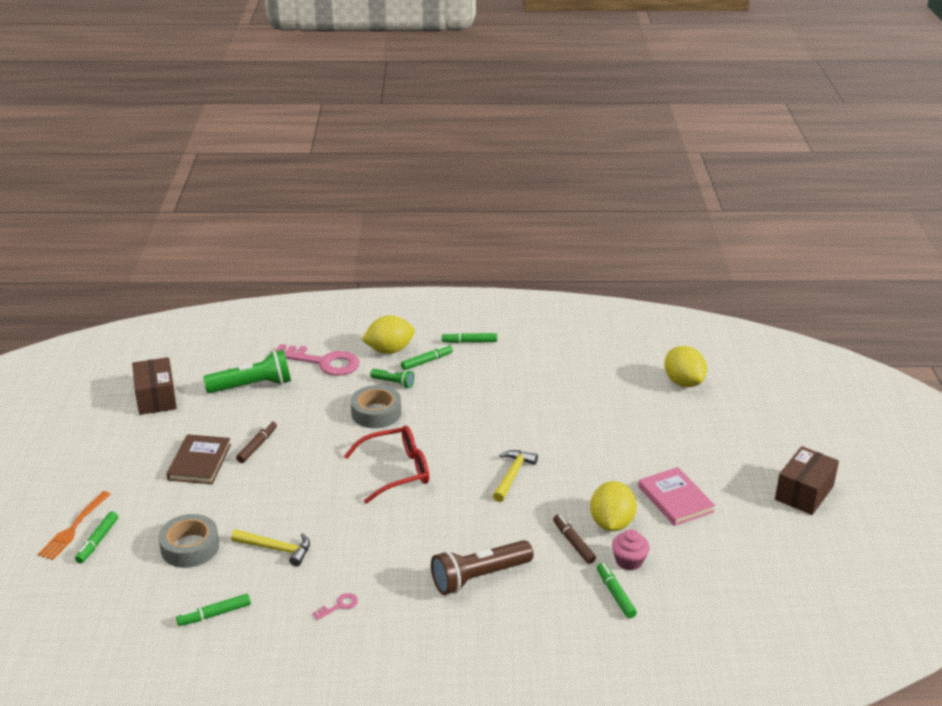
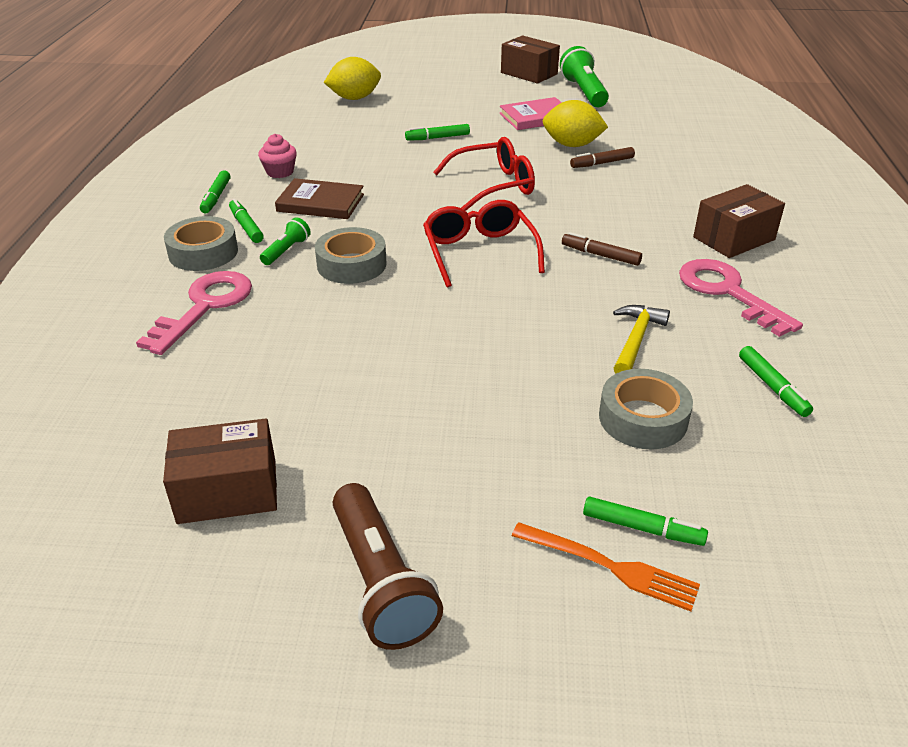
camera: 85 degrees left, 5 degrees up
(199, 462) = (437, 421): brown book -> brown book (320, 203)
(253, 386) = (238, 374): green flashlight -> green flashlight (584, 92)
(257, 446) = (405, 364): brown marker -> brown marker (600, 255)
(339, 606) = (727, 292): pink key -> pink key, size x2.42
(389, 350) = (203, 252): yellow lemon -> grey tape
(430, 621) = (734, 238): none -> brown box
(478, 577) = (661, 210): brown flashlight -> brown flashlight (381, 582)
(512, 475) = (494, 185): yellow hammer -> red glasses
(615, 594) = (670, 151): green marker -> green marker (437, 138)
(629, 561) = (624, 142): pink cupcake -> pink cupcake (280, 172)

